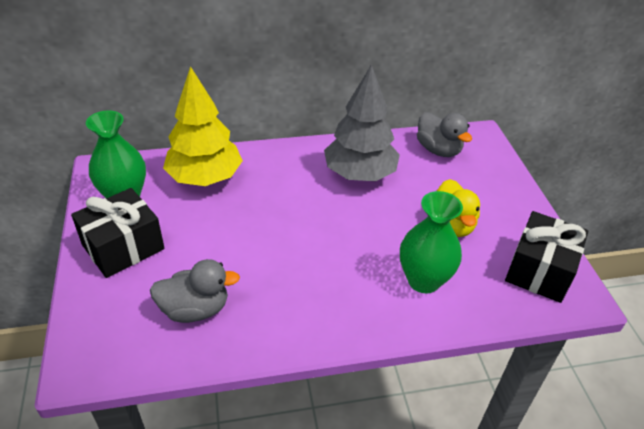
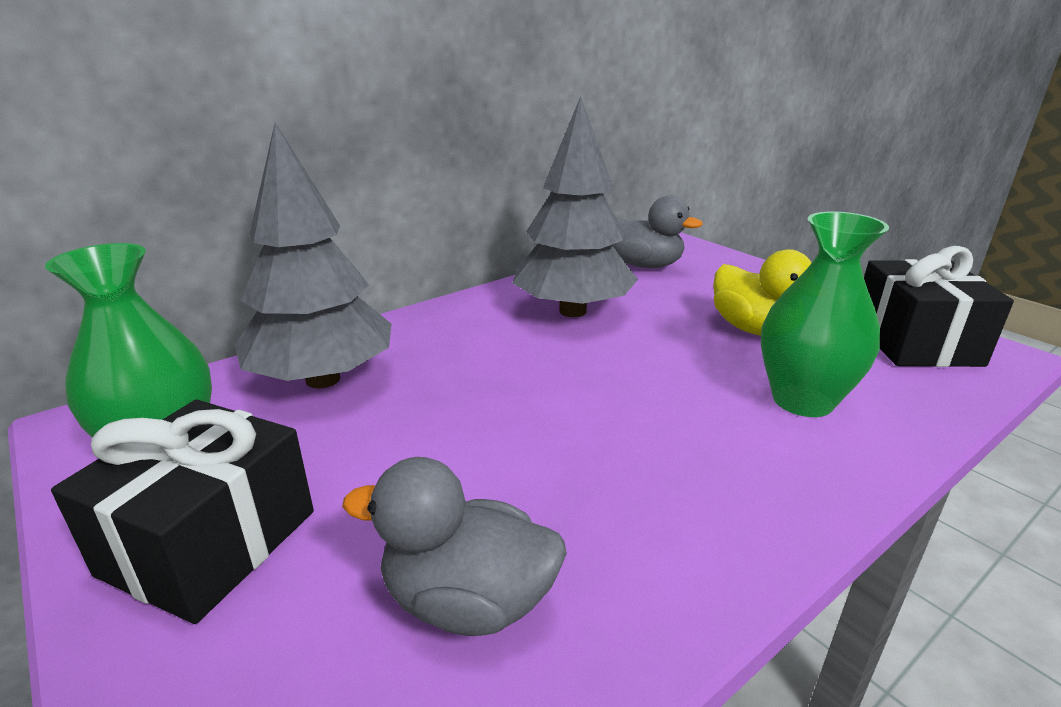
camera: 25 degrees left, 15 degrees down
(195, 309) = (467, 601): grey duck -> grey duck turned 135 degrees counterclockwise
(205, 178) = (323, 379): yellow tree -> grey tree

